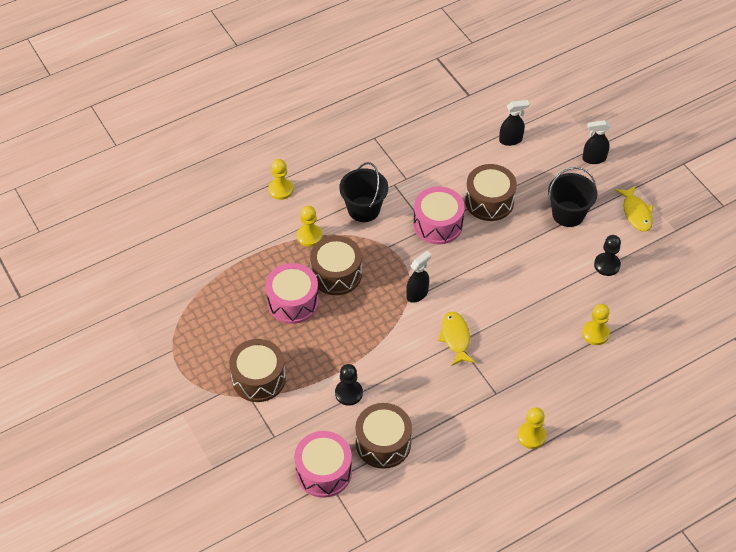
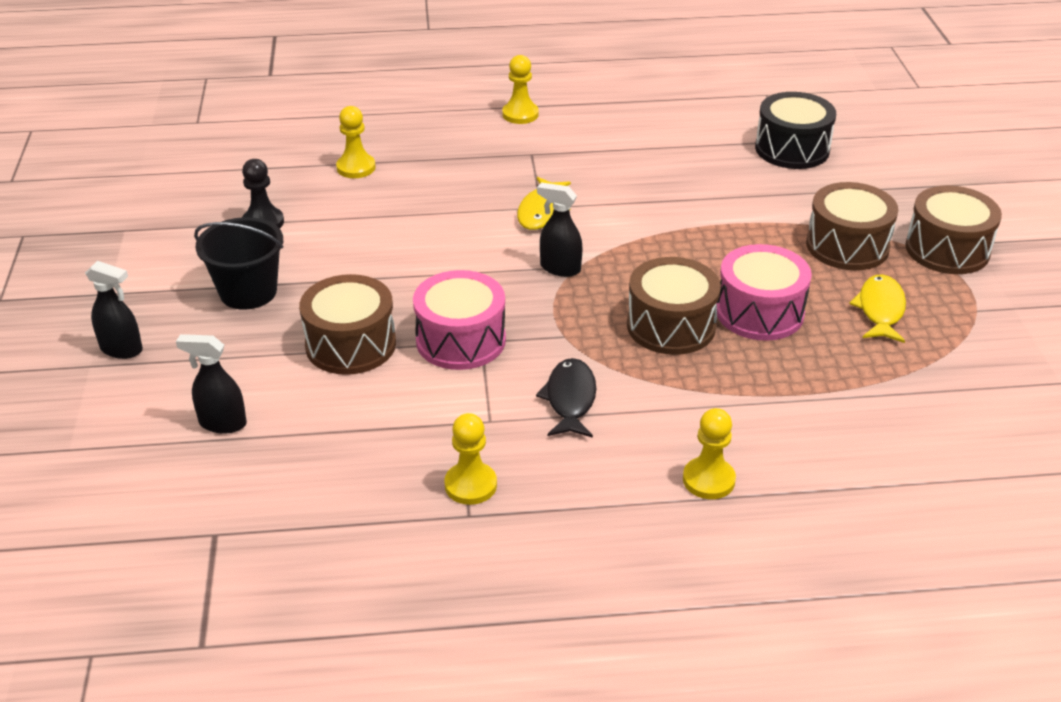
camera: 155 degrees left, 15 degrees down
(309, 236) = (689, 389): yellow pawn -> yellow pawn (470, 485)
(323, 471) = (792, 149): pink drum -> black drum
(348, 393) = (724, 201): black pawn -> none
(363, 209) = (570, 399): black bucket -> black fish
(383, 443) = (704, 151): brown drum -> brown drum (947, 249)
(417, 294) = (560, 268): black spray bottle -> black spray bottle turned 45 degrees clockwise
(636, 213) = (151, 263): yellow fish -> yellow fish (880, 310)

